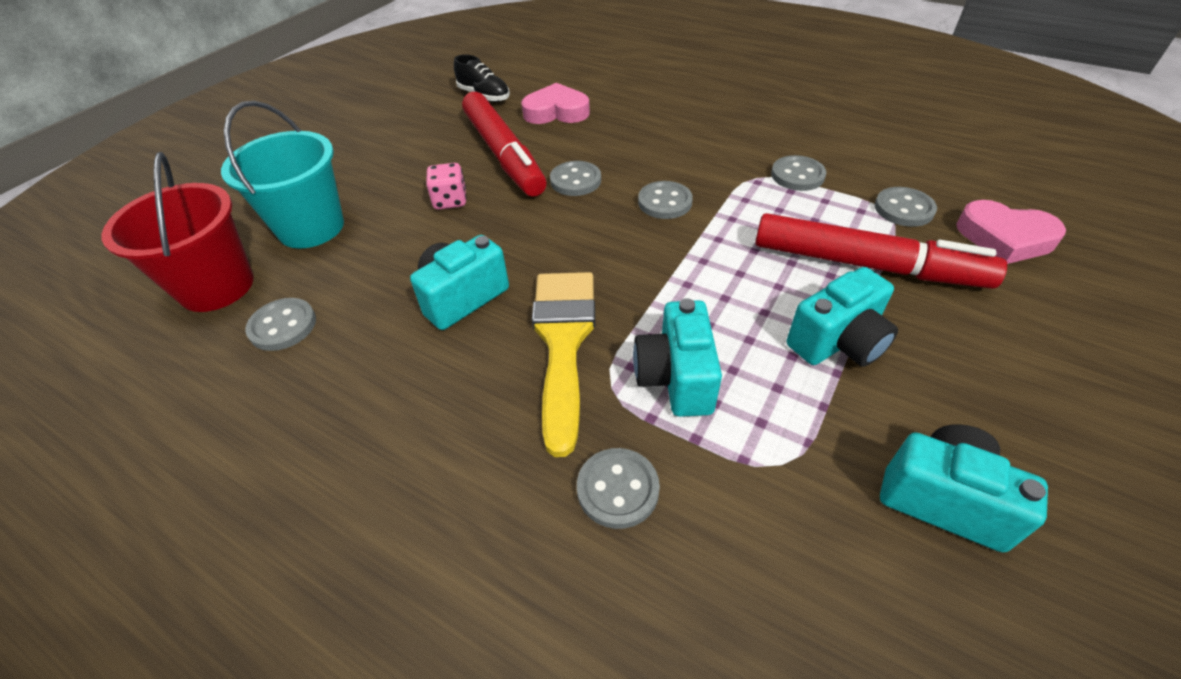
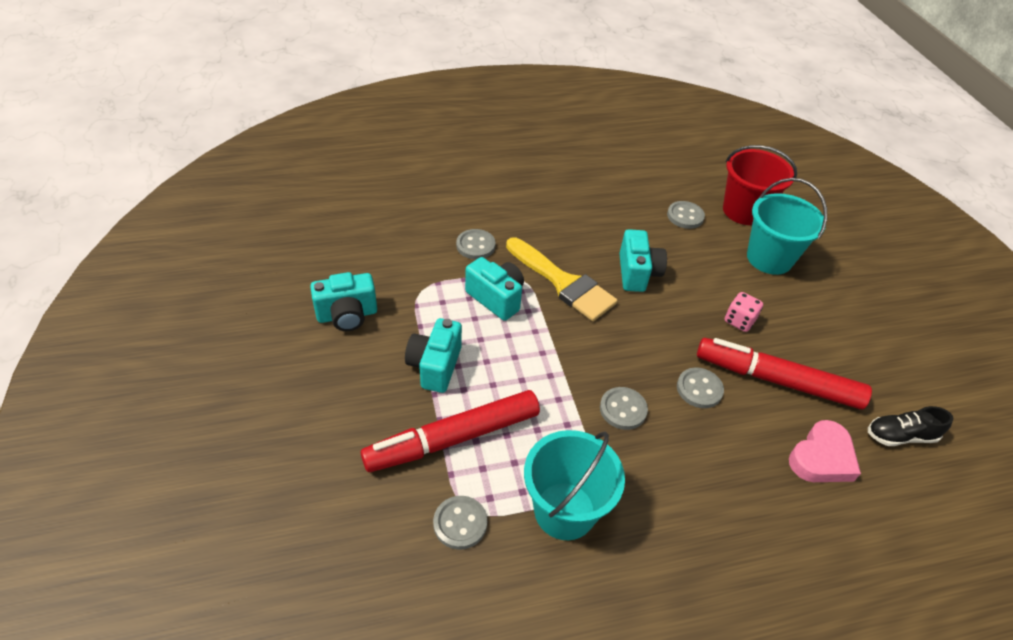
camera: 130 degrees right, 0 degrees up
(797, 175) = (564, 510): grey button -> turquoise bucket
(1004, 238) = (371, 538): pink heart -> none

